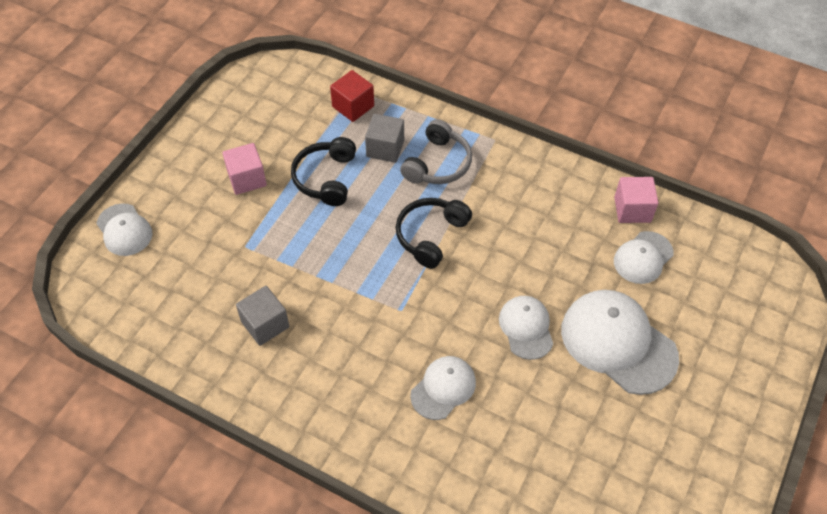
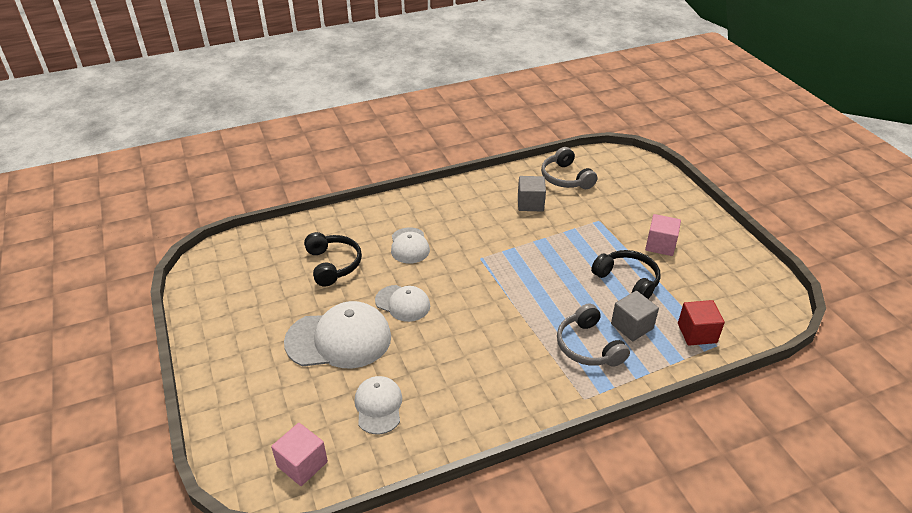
camera: 130 degrees right, 15 degrees down
(124, 230) = (658, 183): white cap -> none
(182, 320) = (566, 178): none -> grey headphones
(431, 235) = (523, 303): black headphones -> black headphones (333, 264)
(632, 209) = (424, 436): pink cube -> pink cube (302, 464)

